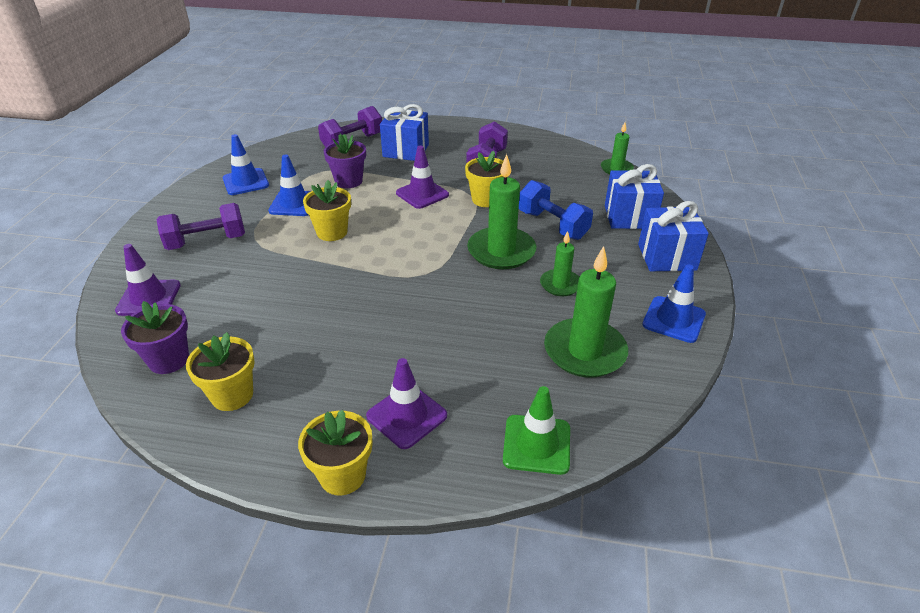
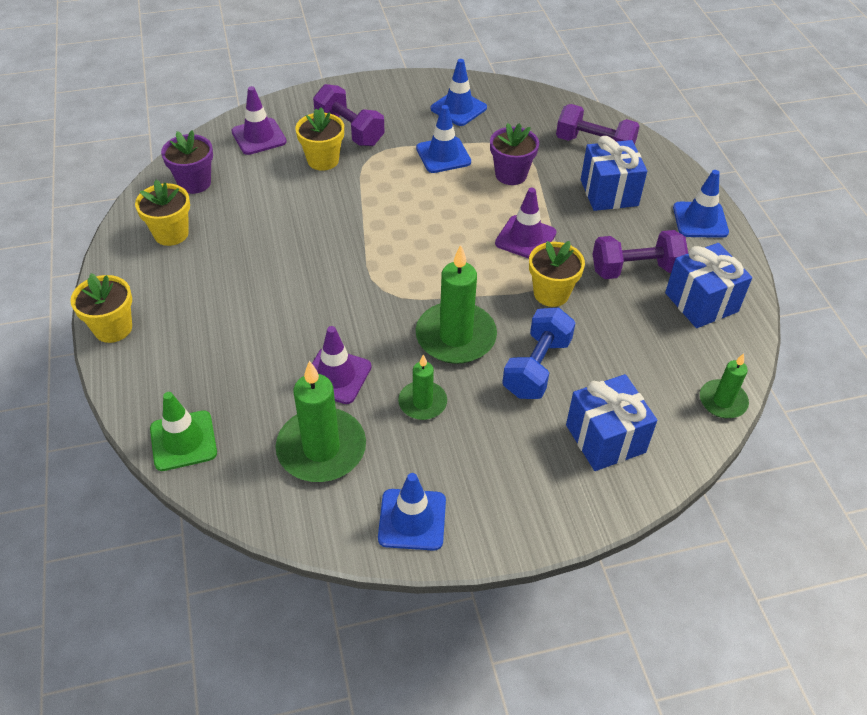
camera: 65 degrees right, 10 degrees up
(332, 232) = (411, 200): yellow flower pot -> yellow flower pot (323, 160)
(406, 416) = (186, 343): purple traffic cone -> purple traffic cone (336, 376)
(460, 130) = (700, 220): none -> blue traffic cone
(666, 257) = (536, 494): blue gift -> blue gift (701, 302)

